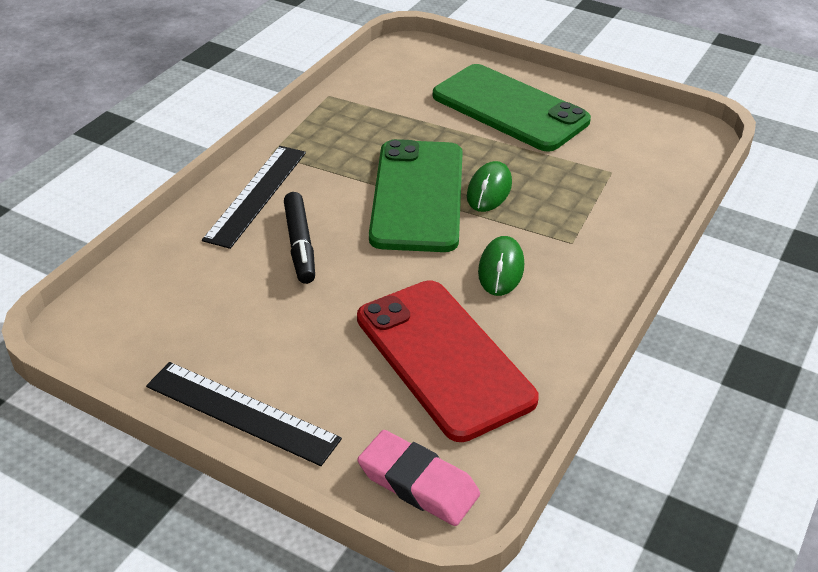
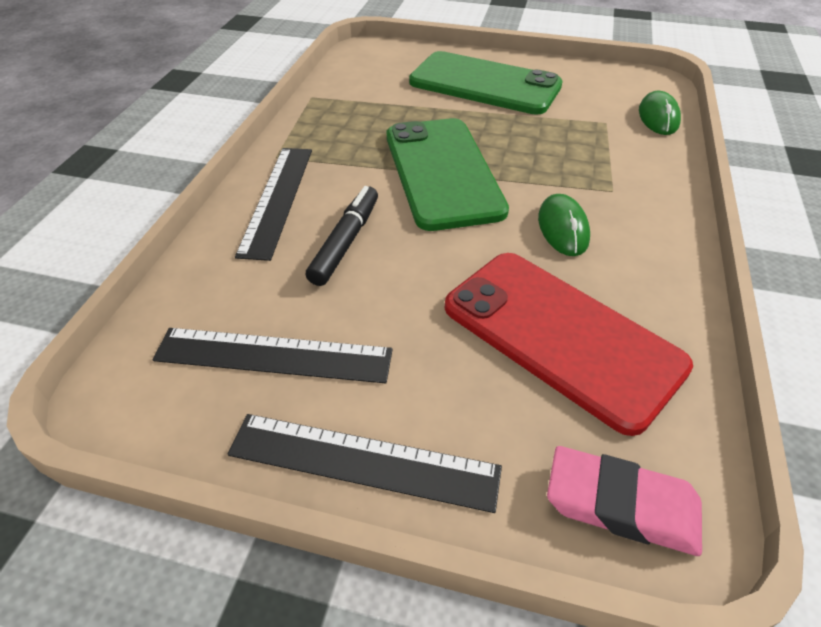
camera: 15 degrees left, 5 degrees up
(204, 325) = (273, 356): none -> black ruler
(300, 244) = (345, 242): black marker -> black marker turned 135 degrees counterclockwise
(489, 190) = (507, 156): green mouse -> green mouse (658, 117)

